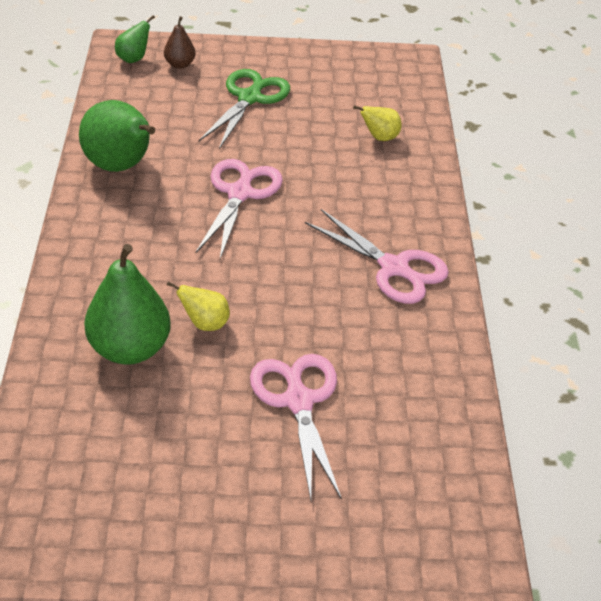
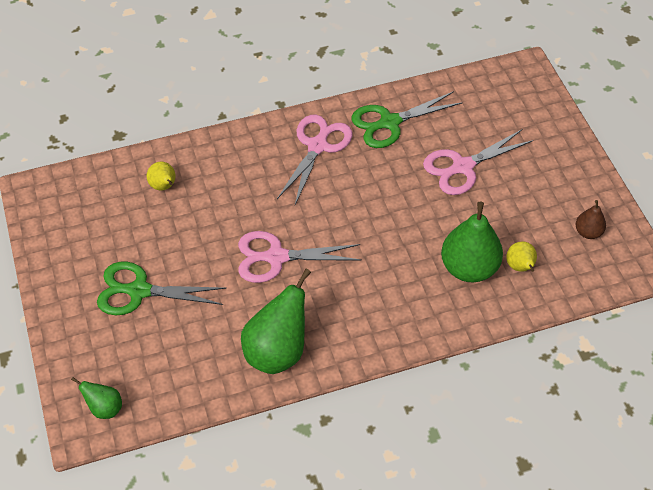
camera: 105 degrees left, 10 degrees up
(180, 64) = (102, 364): brown pear -> brown pear (588, 232)
(205, 323) = (424, 234): yellow pear -> yellow pear (520, 267)
(411, 348) = (389, 123): none -> green scissors

